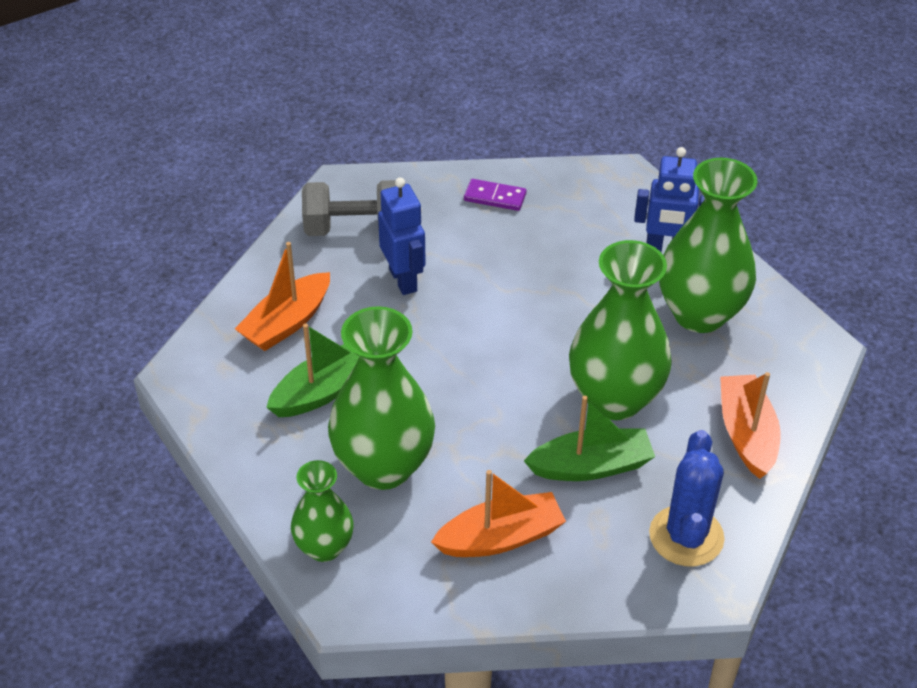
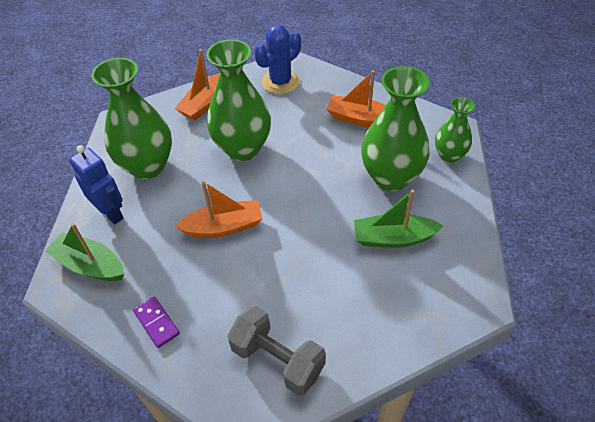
camera: 140 degrees left, 5 degrees up
(287, 323) = (385, 302): orange boat -> orange boat (224, 227)
(403, 280) = (282, 289): blue robot -> none
(591, 466) = (289, 126): green boat -> green boat (90, 265)

